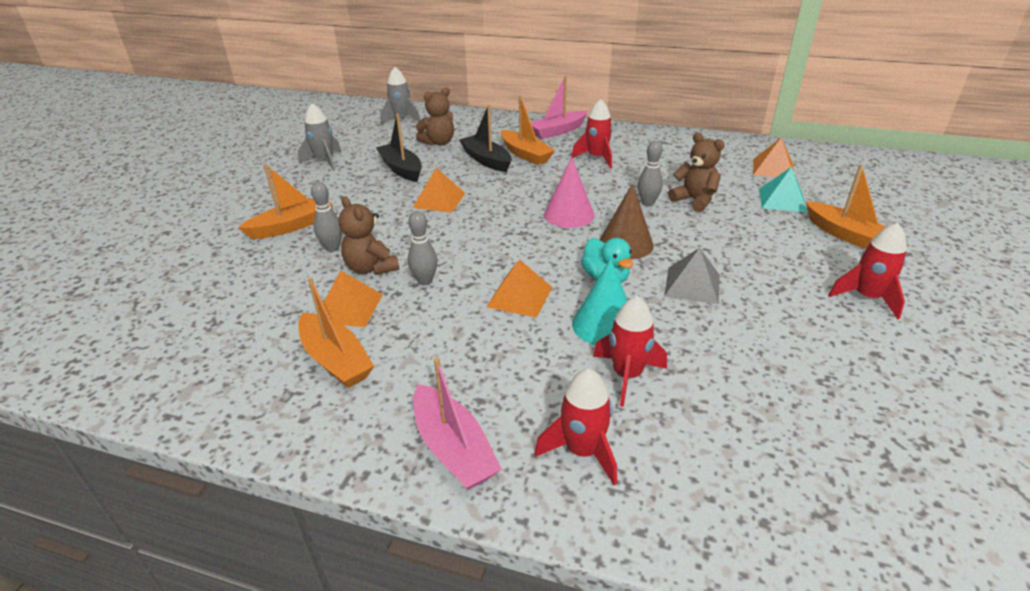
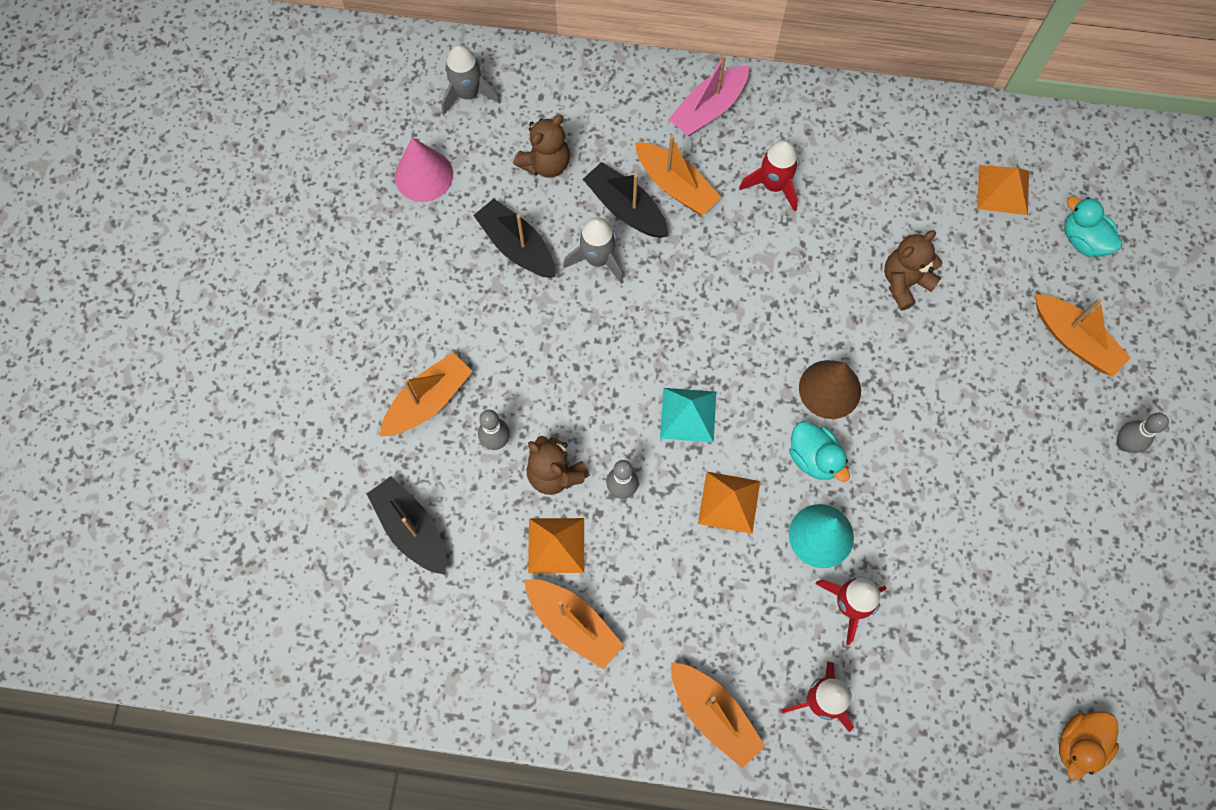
camera: 10 degrees left, 35 degrees up
(229, 287) = (411, 529): none -> black boat
(324, 161) = (402, 237): grey rocket -> grey rocket (597, 259)
(439, 200) = (590, 320): orange pyramid -> none
(453, 448) = (713, 714): pink boat -> orange boat
(569, 214) = (757, 334): pink cone -> pink cone (424, 175)
(647, 203) = (848, 296): grey bowling pin -> grey bowling pin (1124, 444)
(692, 285) = (905, 457): grey pyramid -> none
(694, 200) = (904, 282): brown teddy bear -> brown teddy bear turned 75 degrees counterclockwise
(782, 200) = (1009, 269): turquoise pyramid -> turquoise pyramid (688, 414)
(843, 192) = (1083, 240): none -> turquoise duck
(867, 298) = (1078, 456): red rocket -> none
(930, 539) = (1079, 744): none -> orange duck

